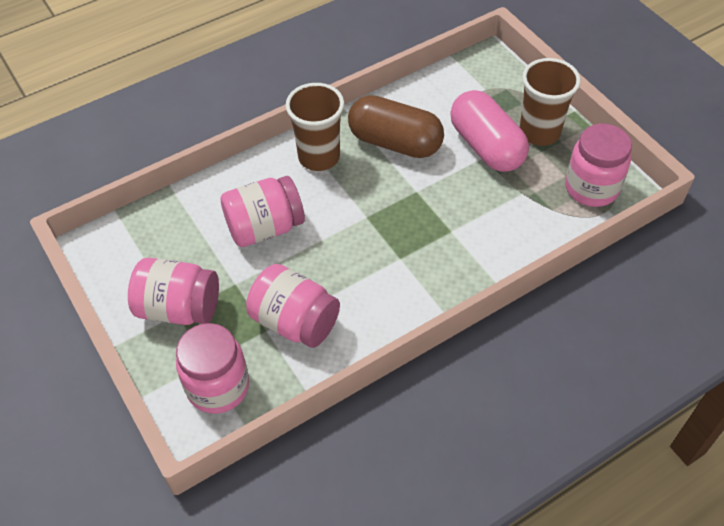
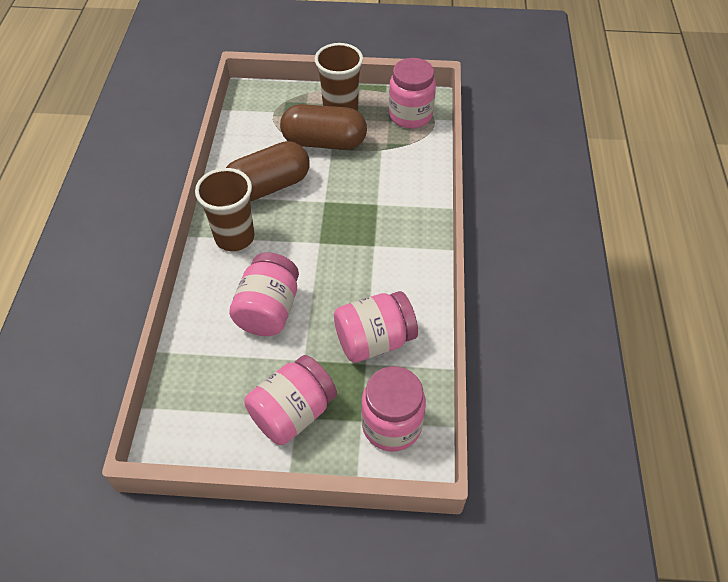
camera: 55 degrees left, 0 degrees up
(486, 146) = (324, 142): pink capsule -> brown capsule

